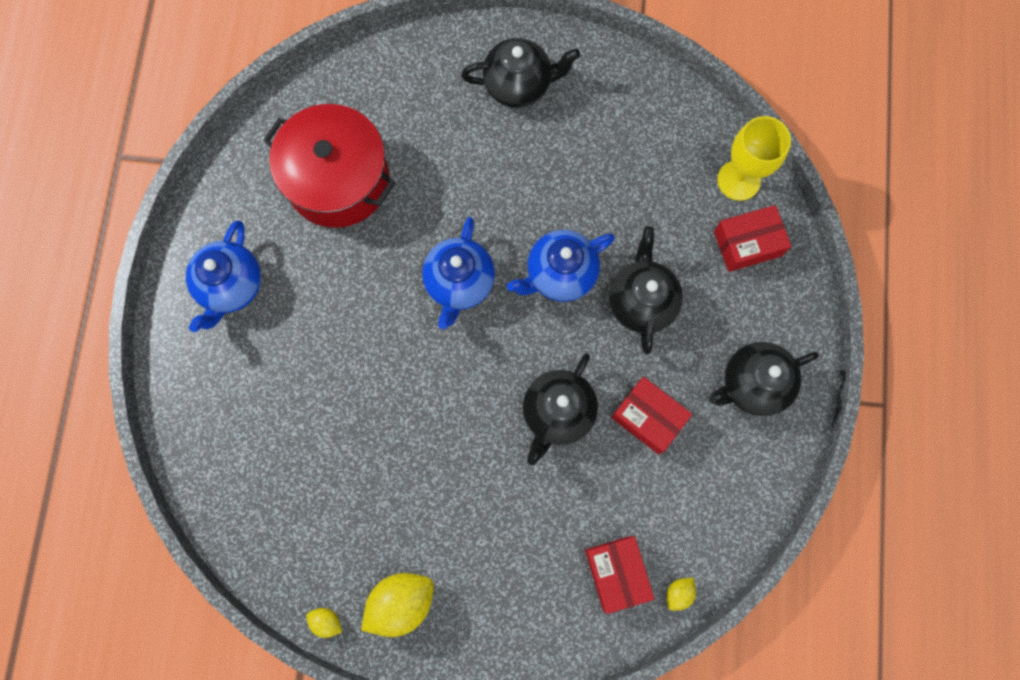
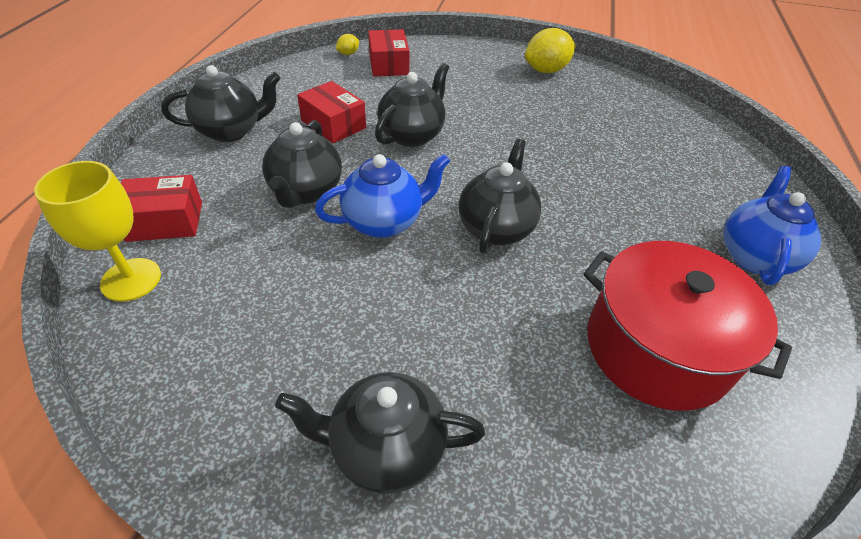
camera: 175 degrees left, 30 degrees down
(326, 621) = (598, 69): yellow lemon -> none
(459, 283) = (496, 228): blue teapot -> black teapot

